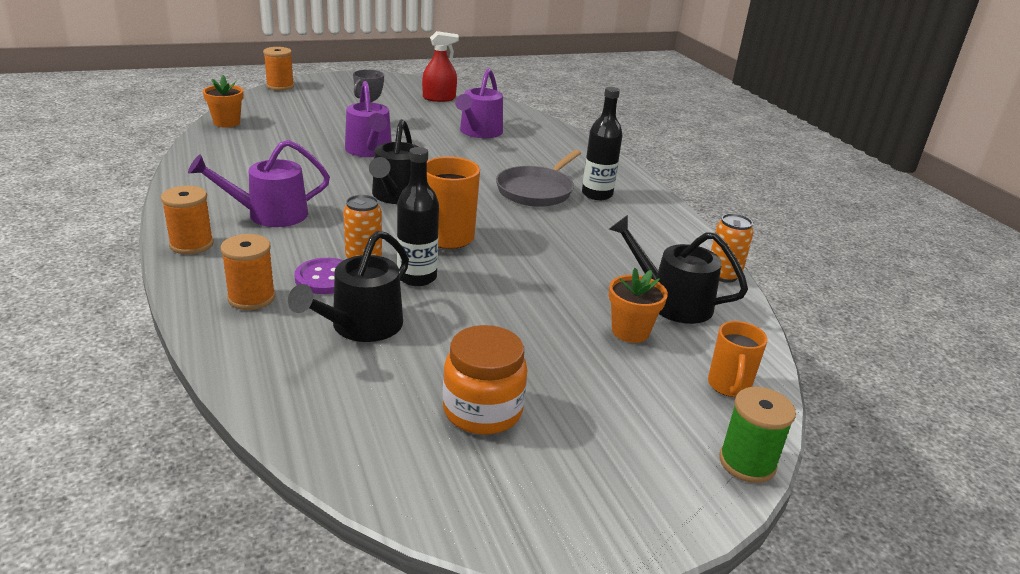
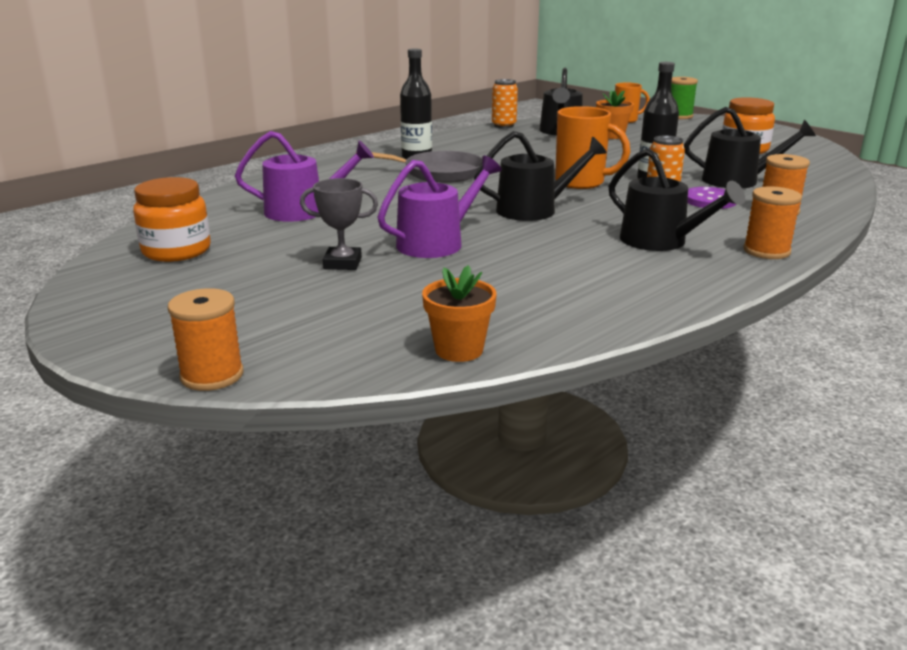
camera: 110 degrees left, 5 degrees down
(270, 214) = (660, 241): purple watering can -> black watering can
(439, 98) = (176, 251): red spray bottle -> orange jar

